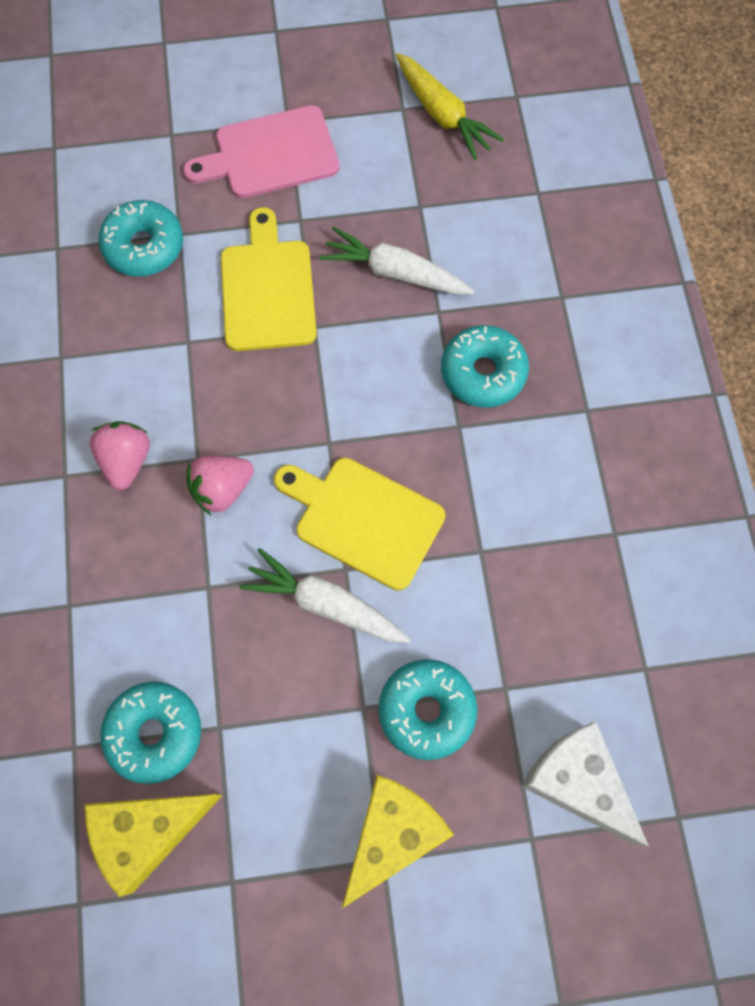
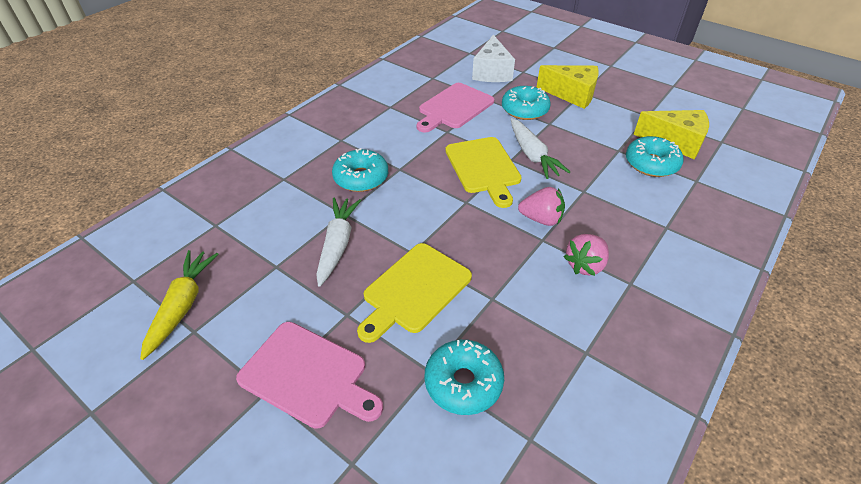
camera: 135 degrees left, 25 degrees down
(392, 834) = (572, 94): yellow cheese -> yellow cheese turned 150 degrees counterclockwise
(395, 273) = (337, 244): white carrot -> white carrot turned 150 degrees counterclockwise
(529, 617) = (454, 107): none -> pink cutting board

